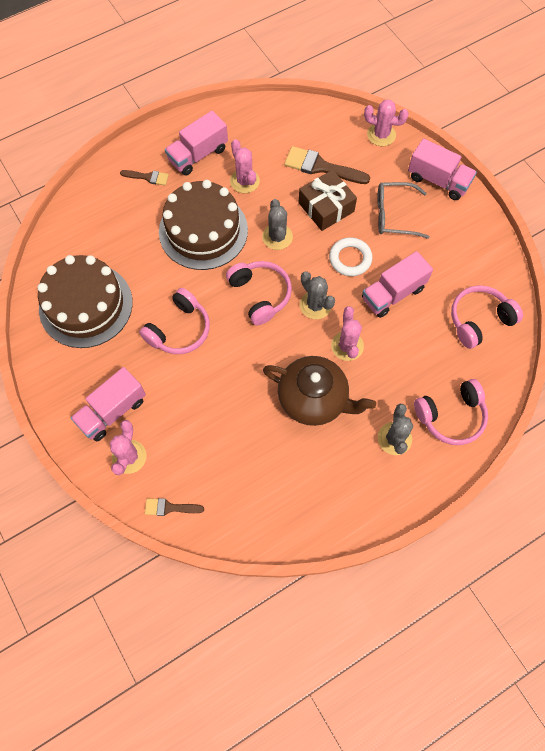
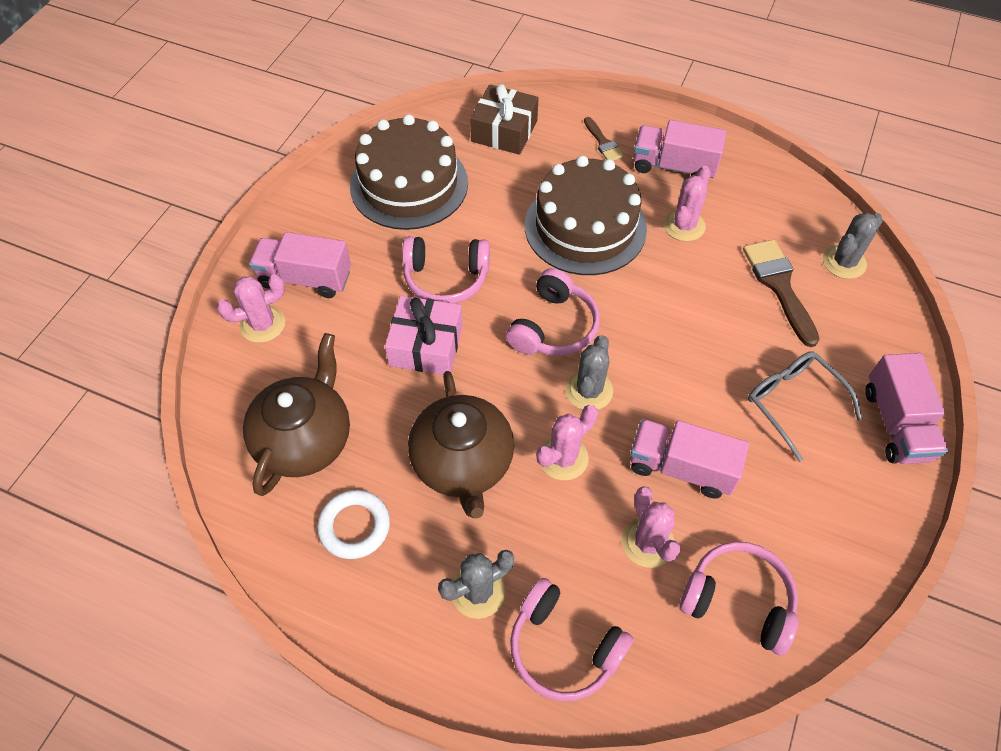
camera: 55 degrees right, 10 degrees down
(170, 507) = (227, 397): brown brush -> none
(220, 370) = (426, 345): none -> pink gift
(235, 476) = (305, 439): none -> brown teapot
(277, 237) = (643, 298): grey cactus -> grey cactus (844, 262)
(326, 207) = (730, 323): brown gift -> brown gift (504, 131)
(350, 259) = (685, 390): white ring -> white ring (354, 526)
(381, 135) = (891, 320): pink cactus -> pink cactus (648, 542)

